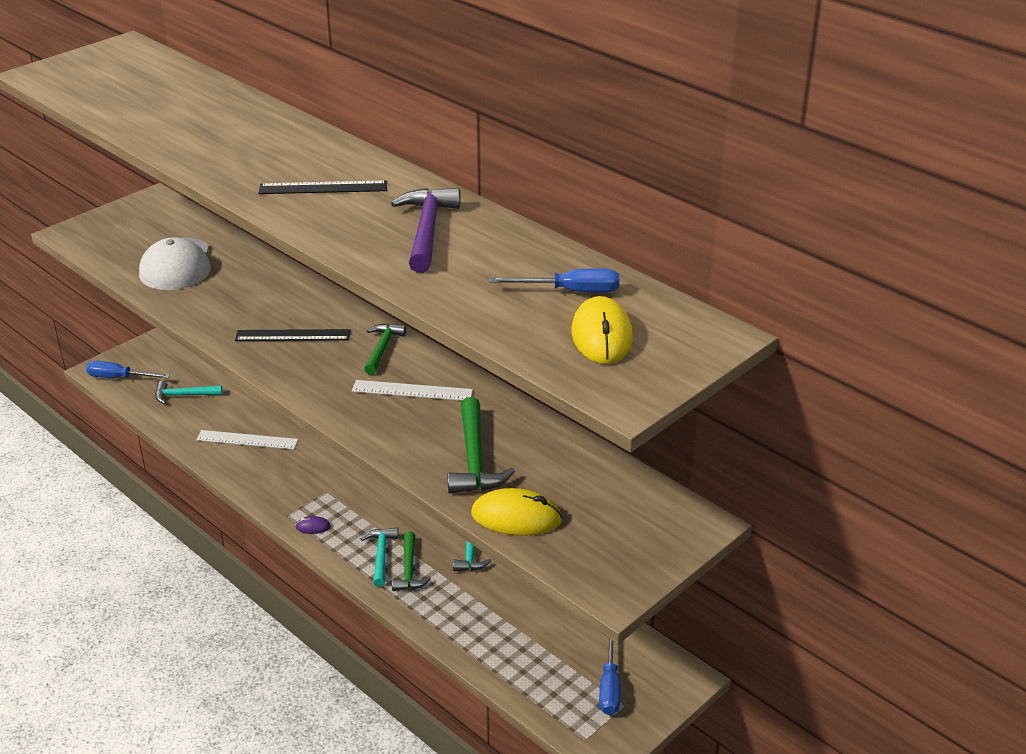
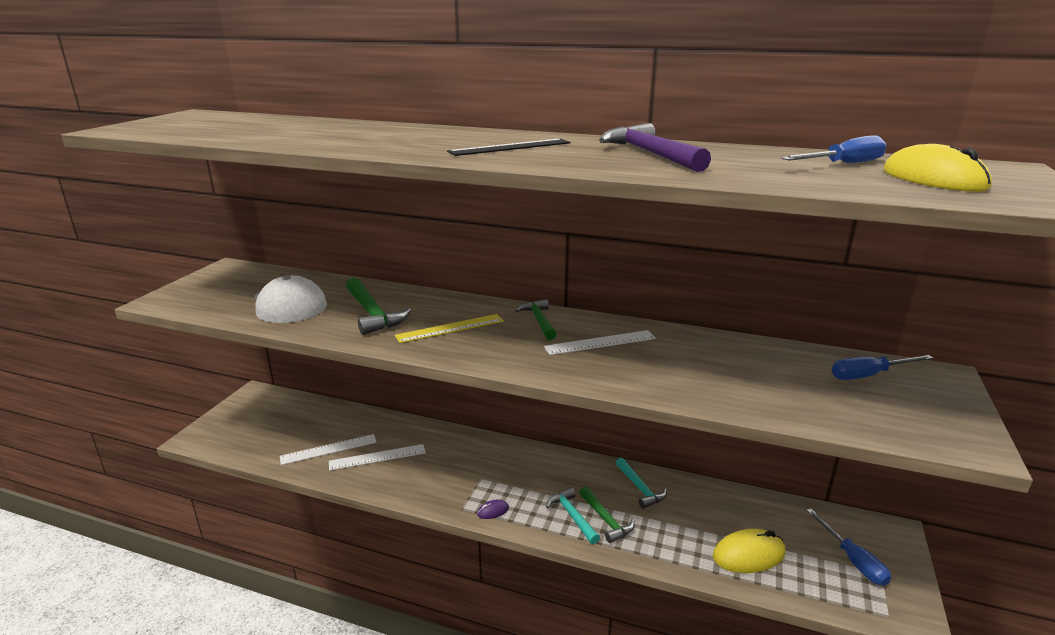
camera: 25 degrees left, 10 degrees down
(119, 378) = (219, 439): blue screwdriver -> blue screwdriver (869, 375)
(184, 395) = (293, 438): turquoise hammer -> none
(208, 418) = (328, 449): none -> white ruler
(293, 335) = (450, 328): black ruler -> yellow ruler
(474, 459) = (715, 377): green hammer -> green hammer (372, 313)
(516, 517) = (811, 411): yellow mouse -> yellow mouse (748, 554)

